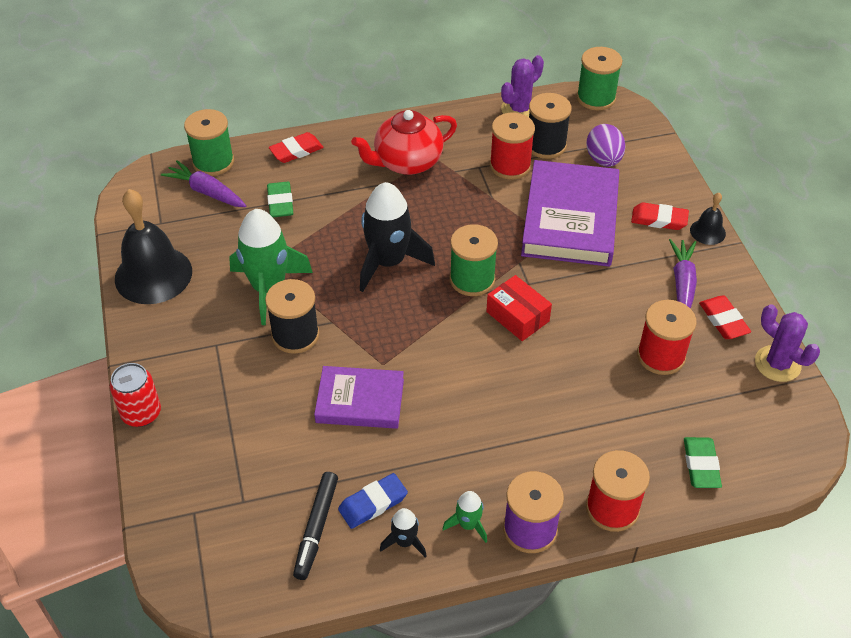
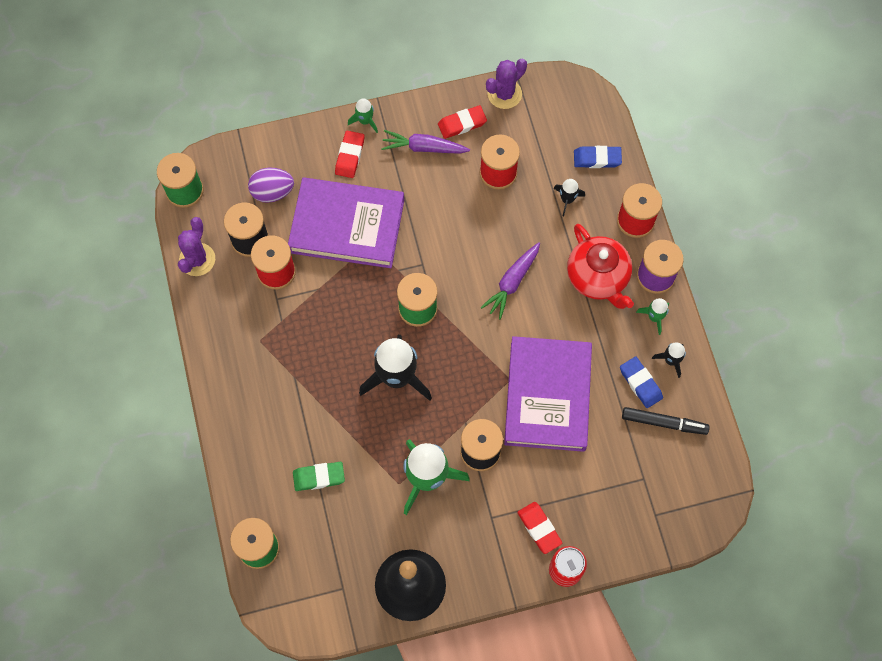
camera: 90 degrees left, 20 degrees up
(207, 192) = (302, 549): purple carrot -> purple carrot (512, 282)
(296, 151) = (246, 467): red eraser -> red eraser (539, 528)
(360, 401) = (547, 396): purple book -> purple book, size x1.64
(407, 162) = (268, 363): red teapot -> red teapot (598, 278)
(517, 316) = (459, 274): red box -> none
(519, 109) = (197, 259): purple cactus -> purple cactus turned 60 degrees clockwise
(633, 429) = (567, 200): none -> black rocket
(701, 465) = (597, 159): green eraser -> blue eraser
(707, 231) = (365, 121): black bell -> green rocket

